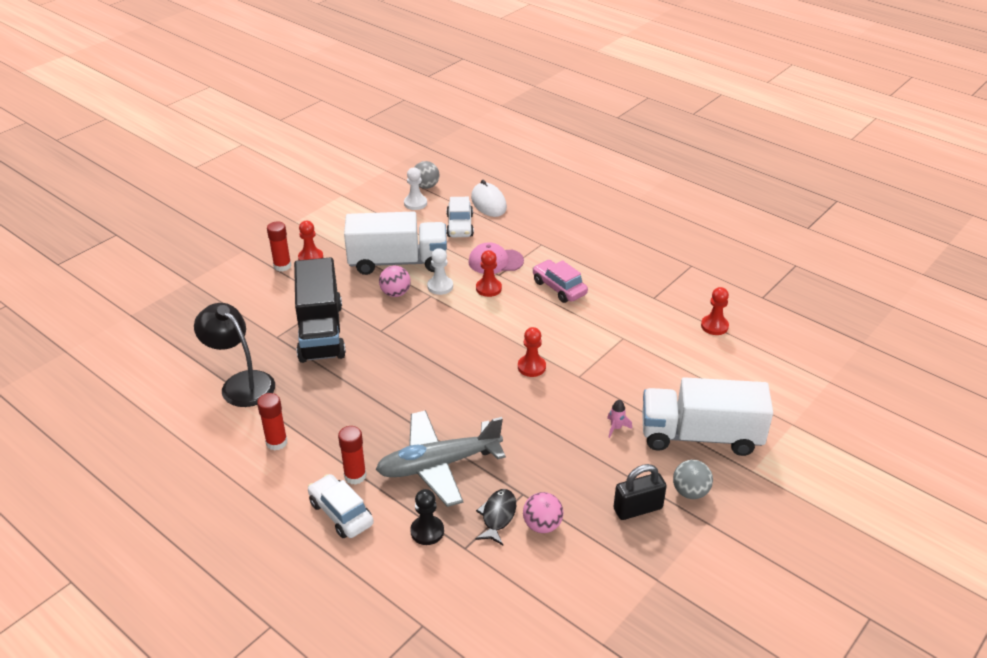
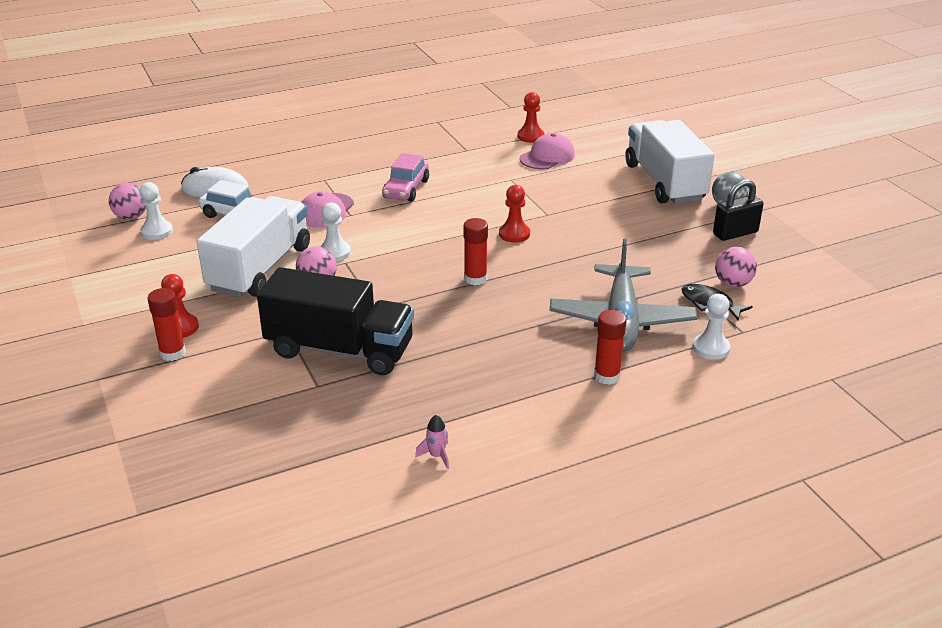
camera: 65 degrees left, 5 degrees down
(241, 383) = (385, 431): black lamp -> none
(276, 442) = (516, 422): red glue stick -> red glue stick (475, 279)
(341, 513) = (658, 397): white car -> none
(426, 186) = (131, 217): grey ball -> pink ball
(427, 531) = (711, 348): black pawn -> white pawn
(488, 288) = (368, 226): red pawn -> none
(559, 288) = (406, 189): pink car -> pink car turned 60 degrees counterclockwise
(616, 428) = (629, 215): pink rocket -> pink rocket (437, 456)
(638, 509) = (735, 233): black padlock -> black padlock turned 60 degrees clockwise
(684, 347) = (547, 157): none -> pink cap
(700, 436) = (664, 182): white truck -> white truck turned 135 degrees clockwise

